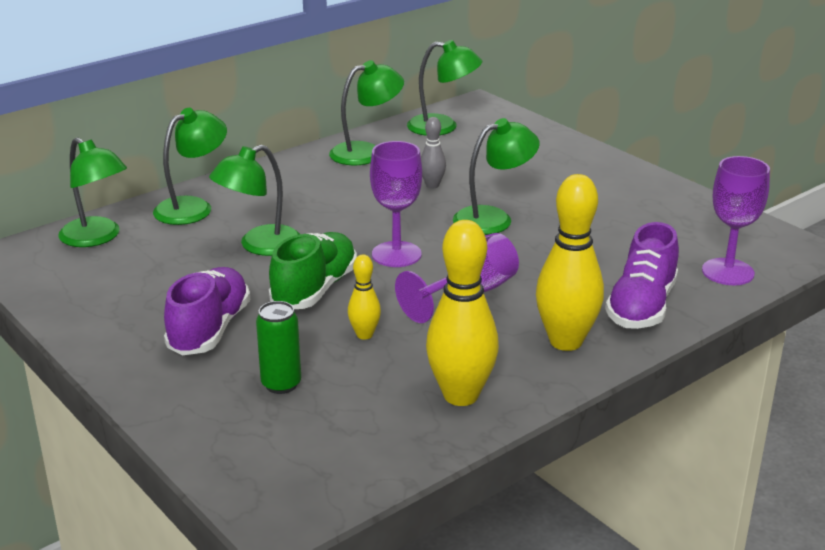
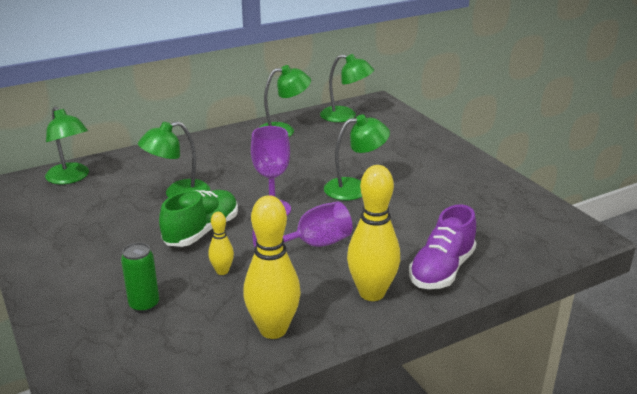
camera: 10 degrees right, 0 degrees up
(193, 207) = (146, 161): green lamp -> none
(209, 330) = (113, 255): purple shoe -> none
(432, 185) = (320, 159): grey bowling pin -> none
(727, 272) = (520, 248): purple goblet -> none

